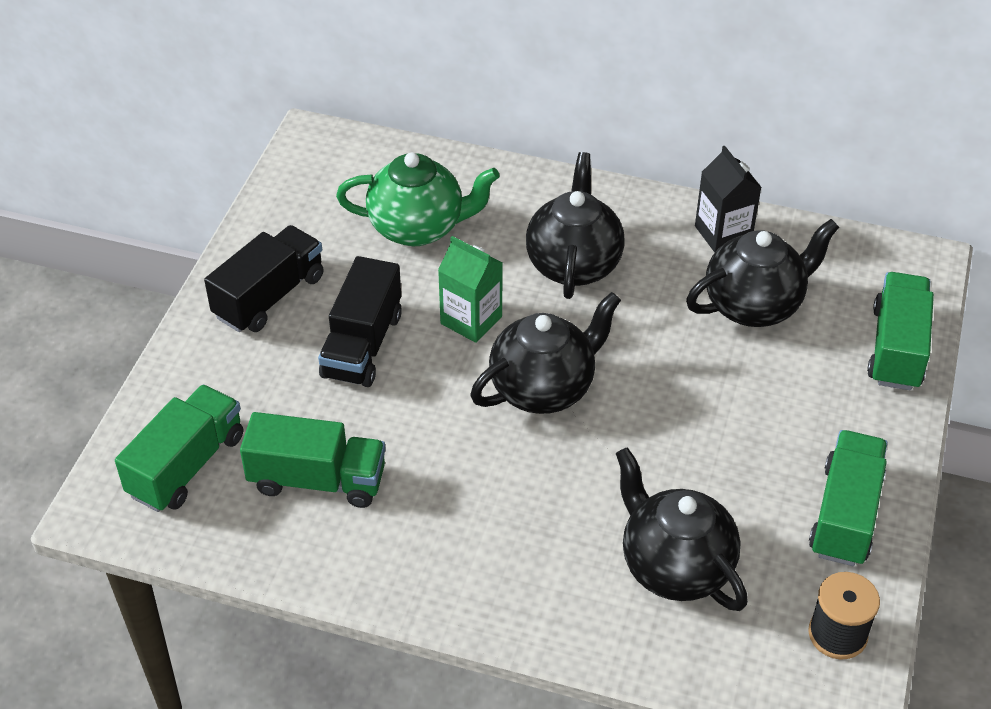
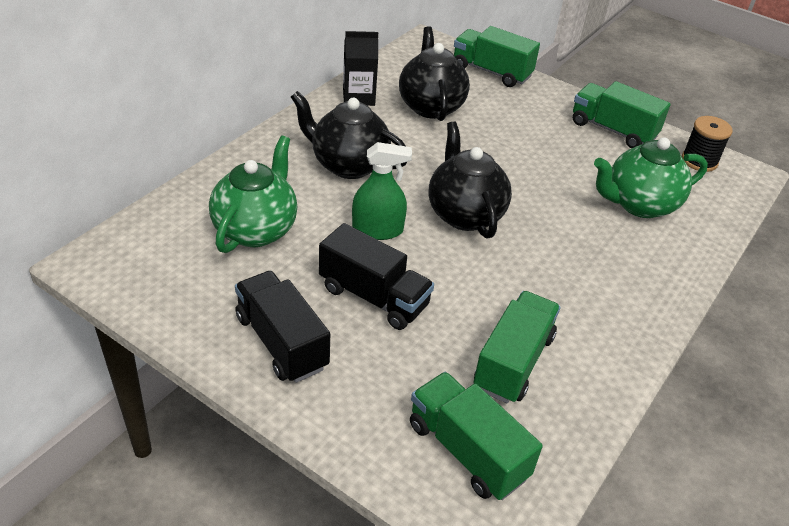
camera: 75 degrees left, 5 degrees down
(471, 320) = (377, 230): green carton -> green spray bottle
(674, 566) = (639, 204): black teapot -> green teapot

